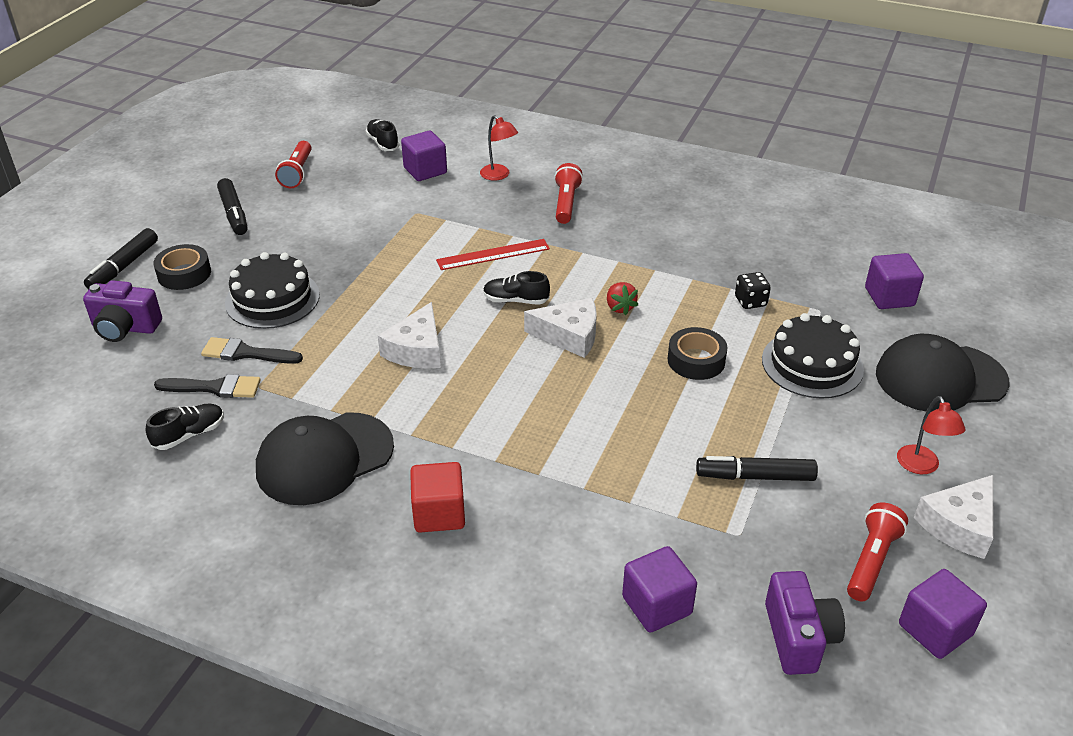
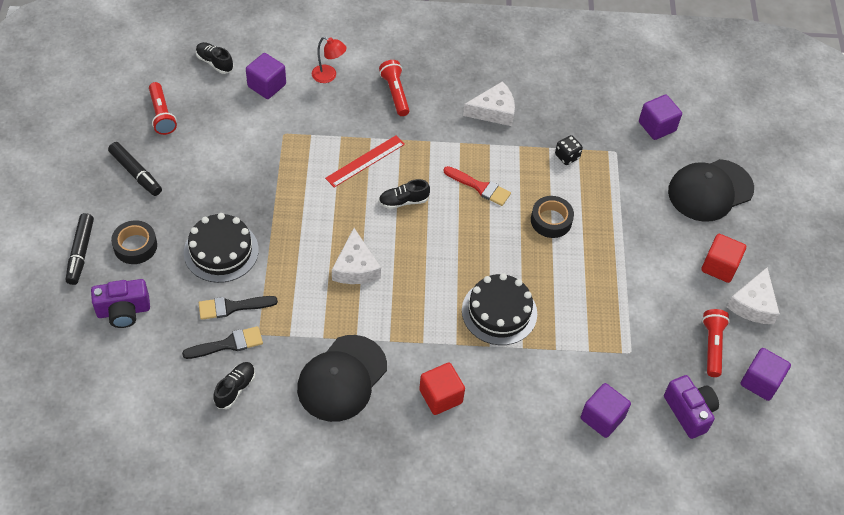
camera: 25 degrees left, 15 degrees up
(569, 335) = (456, 223): white cheese -> white cheese (494, 111)
(620, 307) = (480, 187): red strawberry -> red brush
(755, 476) = (624, 305): black marker -> none
(812, 364) = (627, 202): black cake -> black cake (499, 312)
(921, 466) = (719, 266): red lamp -> red cube

